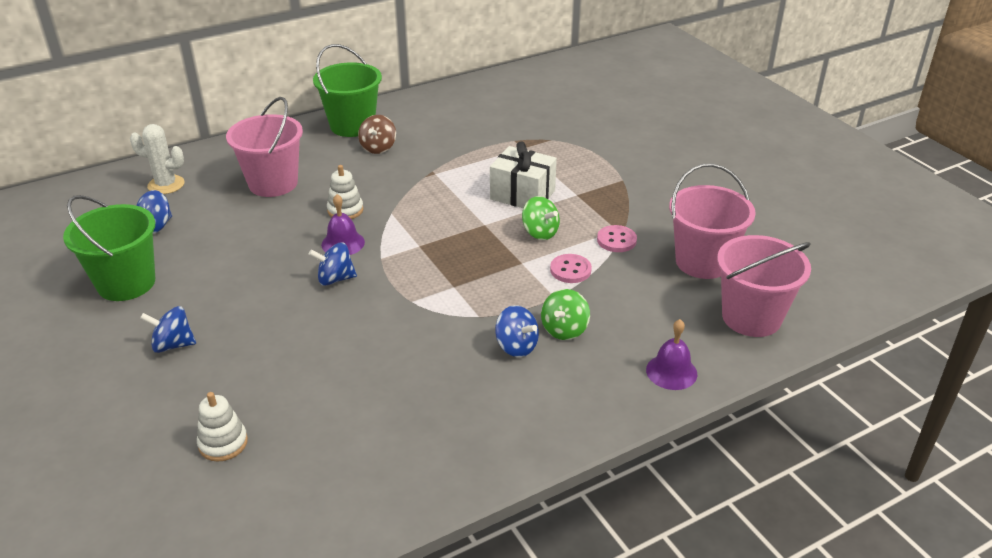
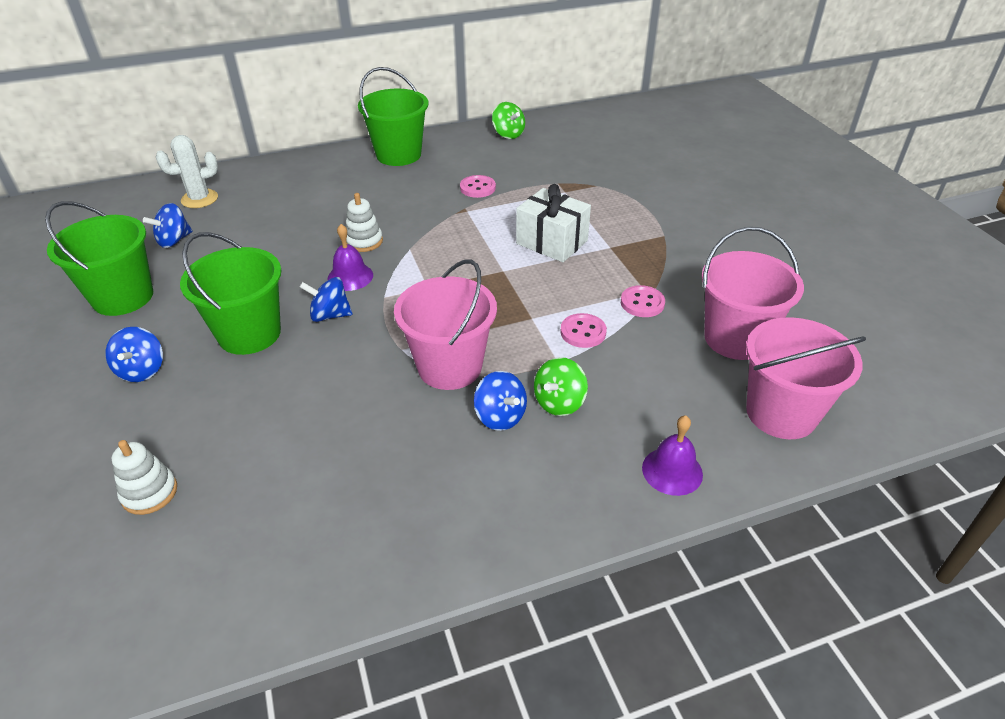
camera: 10 degrees right, 5 degrees up
(166, 185) = (199, 199): white cactus -> white cactus turned 45 degrees counterclockwise
(173, 345) = (142, 370): blue spinning top -> blue spinning top turned 105 degrees counterclockwise
(264, 303) = (249, 334): none -> green bucket
(273, 183) = (302, 207): pink bucket -> pink bucket (450, 367)
(378, 148) = (417, 179): brown spinning top -> none
(439, 151) = (477, 188): none -> pink button
(540, 232) = (560, 286): green spinning top -> green spinning top (508, 134)

